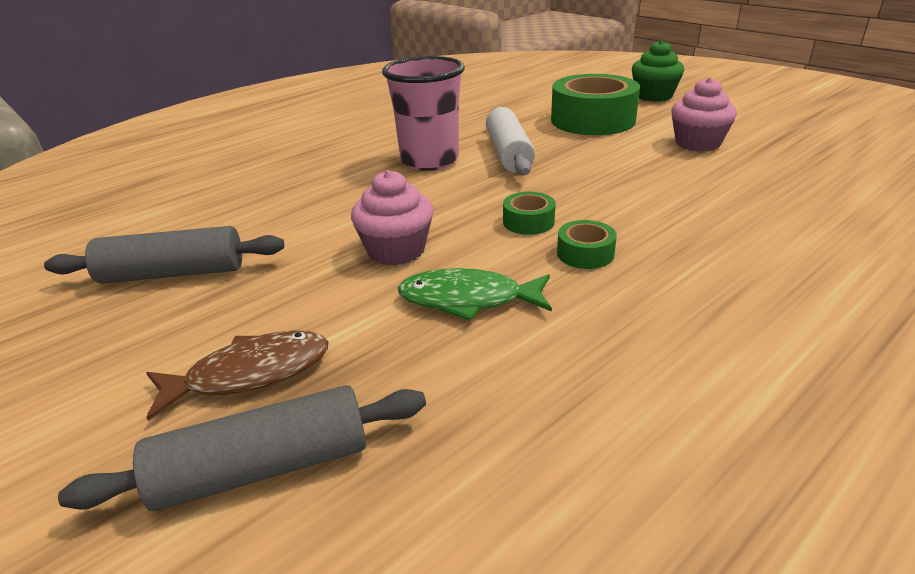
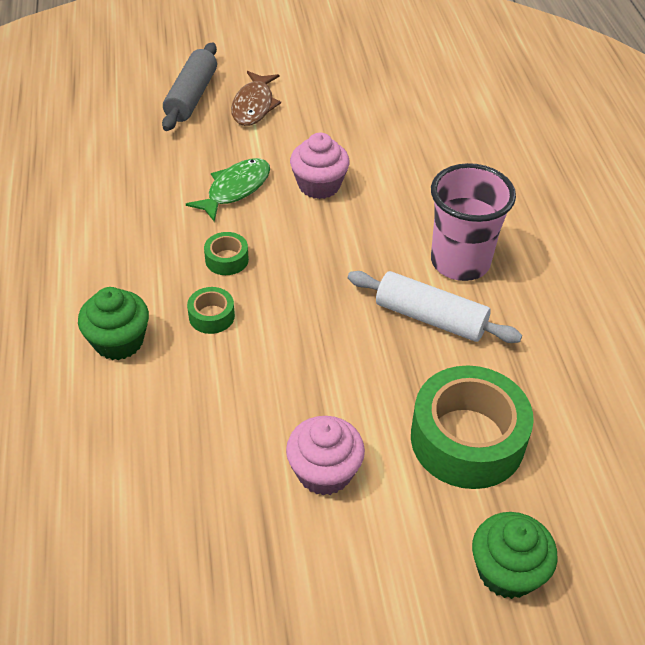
camera: 120 degrees right, 15 degrees up
(173, 273) = (380, 100): grey rolling pin -> none
(528, 222) = (293, 258): green tape -> green tape (211, 316)
(781, 260) = (119, 341): none -> green cupcake

